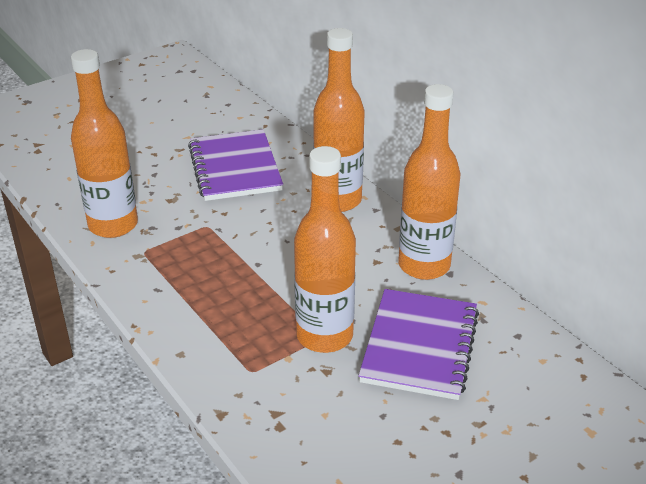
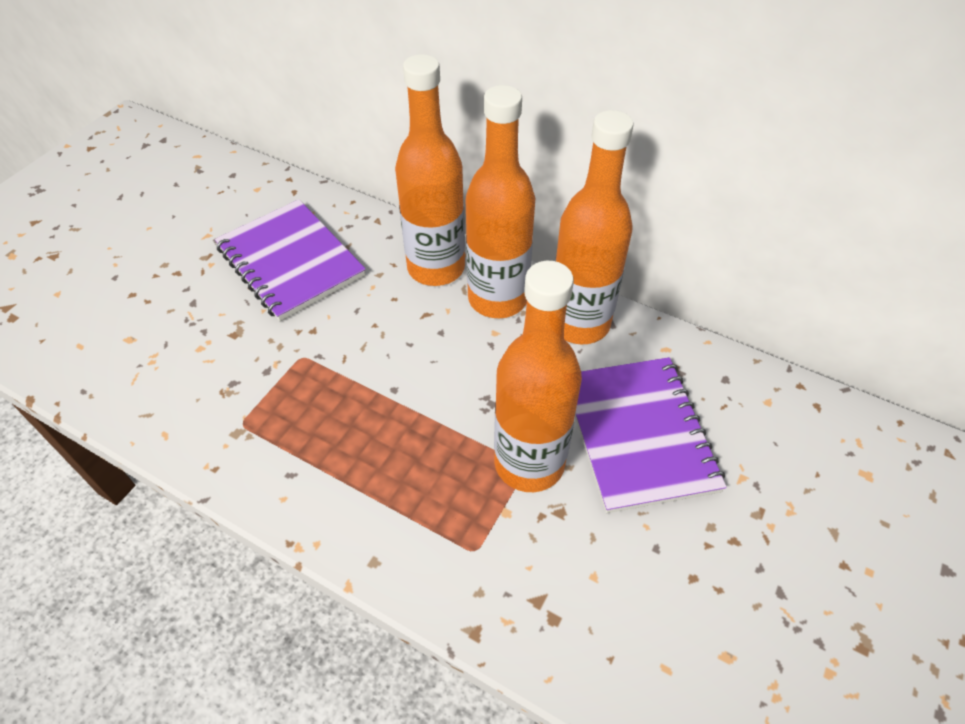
camera: 25 degrees left, 15 degrees up
(113, 225) = (179, 398): orange bottle -> orange bottle (497, 299)

